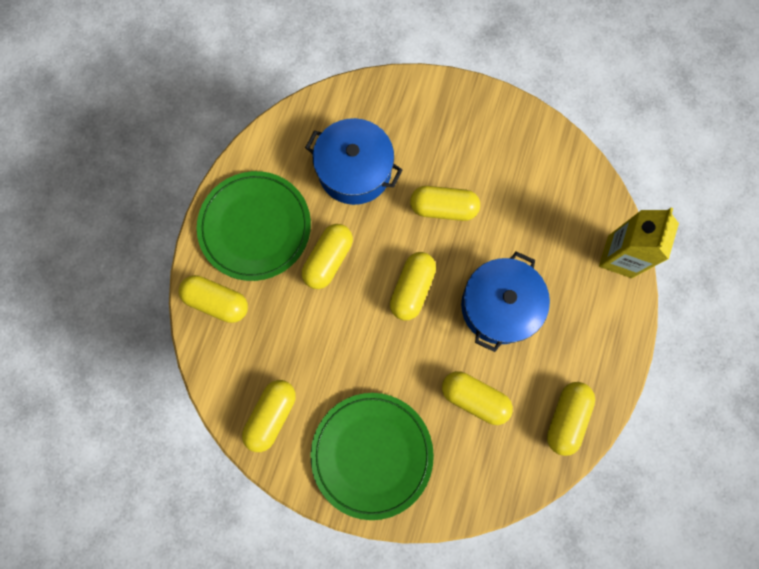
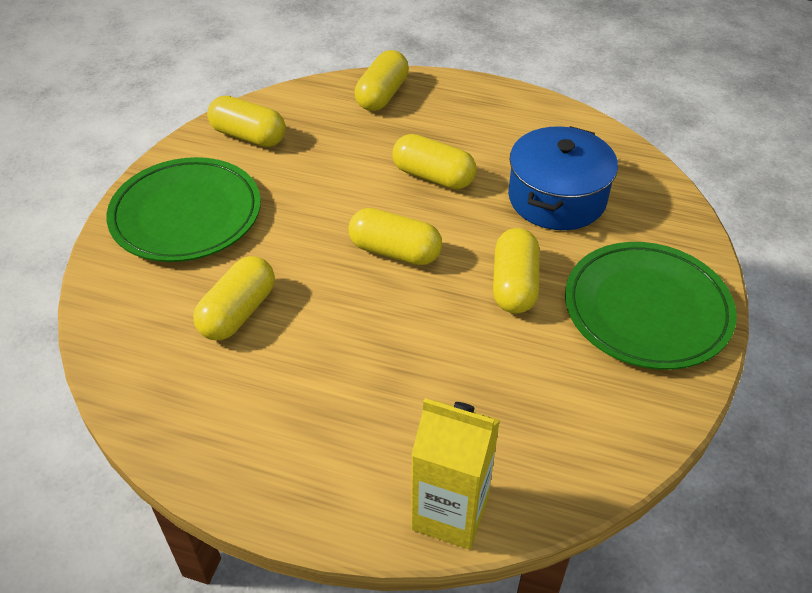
camera: 90 degrees right, 30 degrees down
(255, 227) = (471, 119): green plate -> green plate (647, 309)
(499, 306) = (367, 343): blue pot -> none
(566, 418) = (190, 418): yellow capsule -> none

